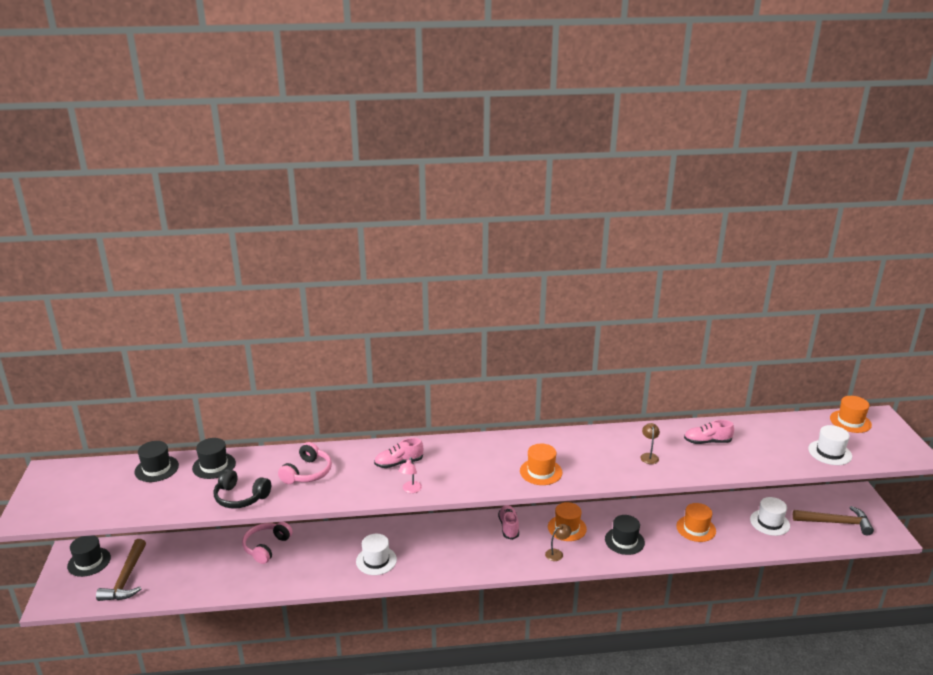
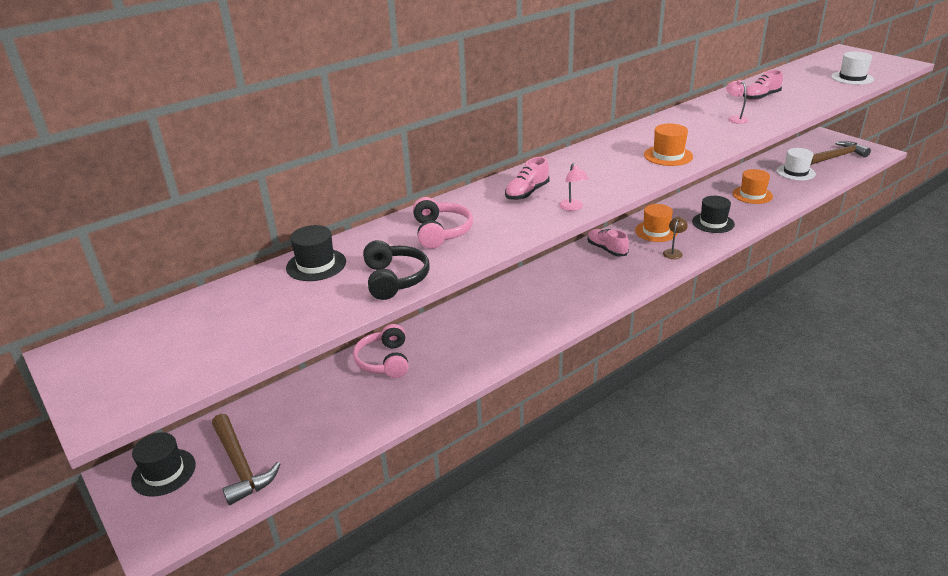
camera: 30 degrees left, 5 degrees up
(156, 469) = (241, 293): black hat -> none
(240, 497) = (395, 279): black headphones -> black headphones turned 90 degrees counterclockwise
(376, 560) = (519, 323): white hat -> none
(649, 456) = (734, 118): brown lamp -> pink lamp
(850, 421) = (832, 58): orange hat -> none

